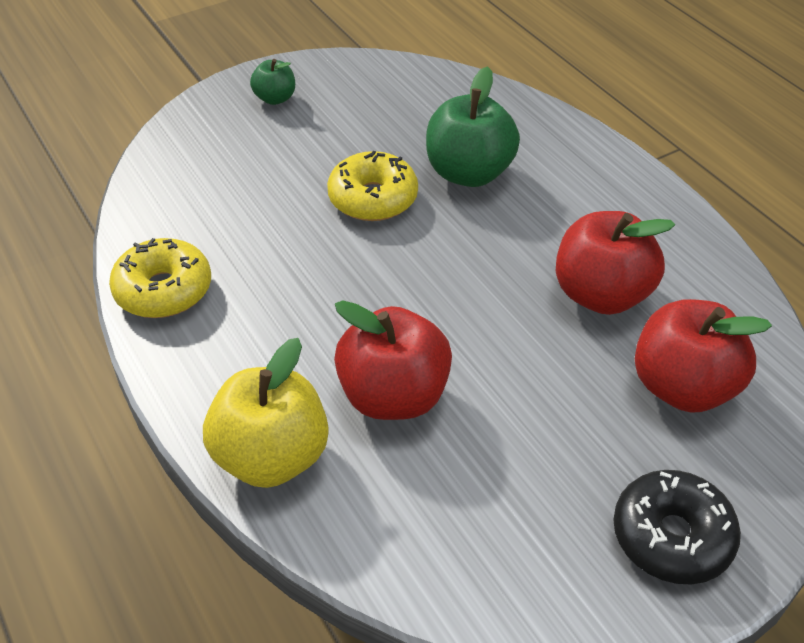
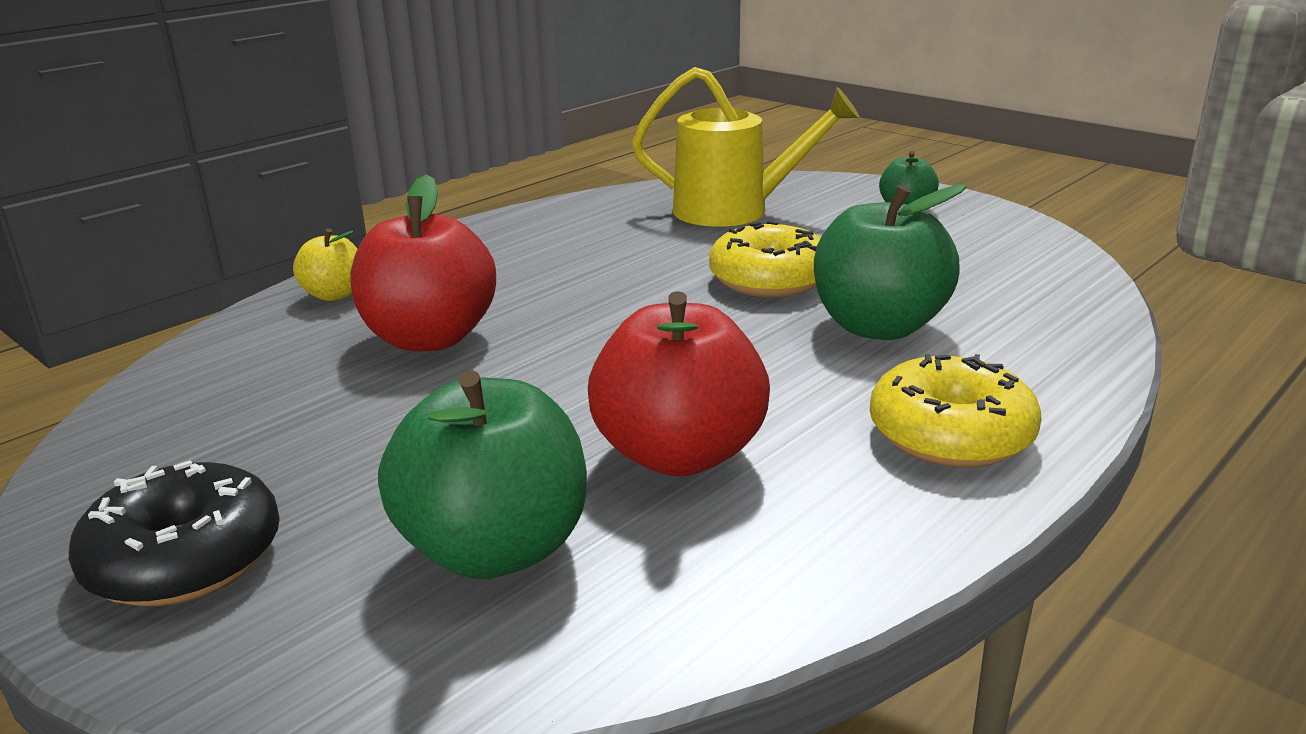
camera: 75 degrees right, 20 degrees down
(163, 290) = (551, 217): yellow donut -> yellow donut (950, 435)
(222, 180) = (735, 211): none -> yellow watering can
(271, 457) = (334, 295): yellow apple -> yellow apple, size x0.53
(683, 387) = (495, 549): red apple -> green apple

